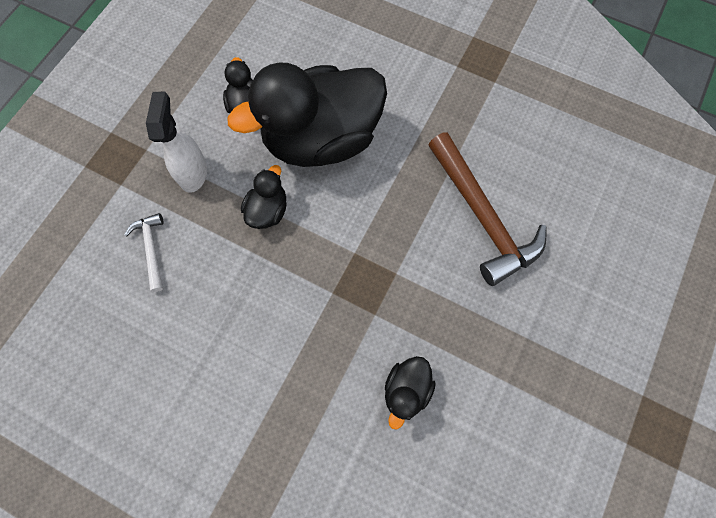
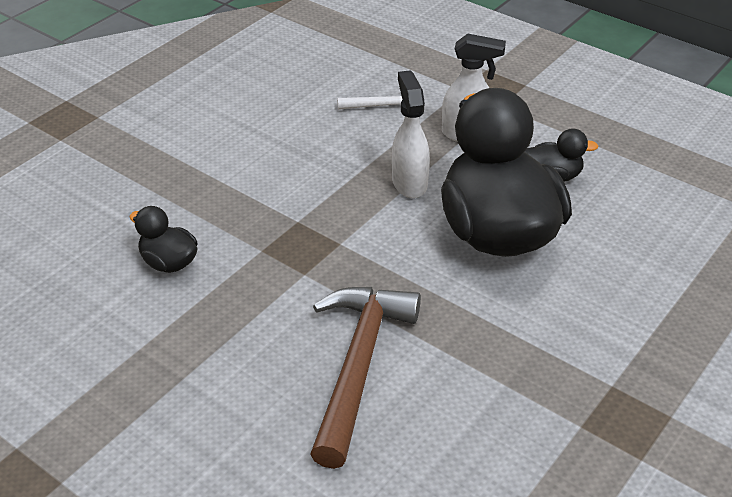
camera: 100 degrees right, 30 degrees down
(268, 210) = (409, 183): black duck -> white spray bottle
(482, 216) = (358, 366): brown hammer -> brown hammer turned 120 degrees clockwise

